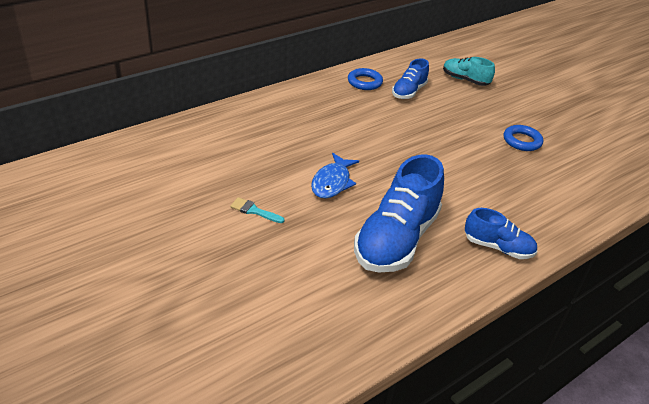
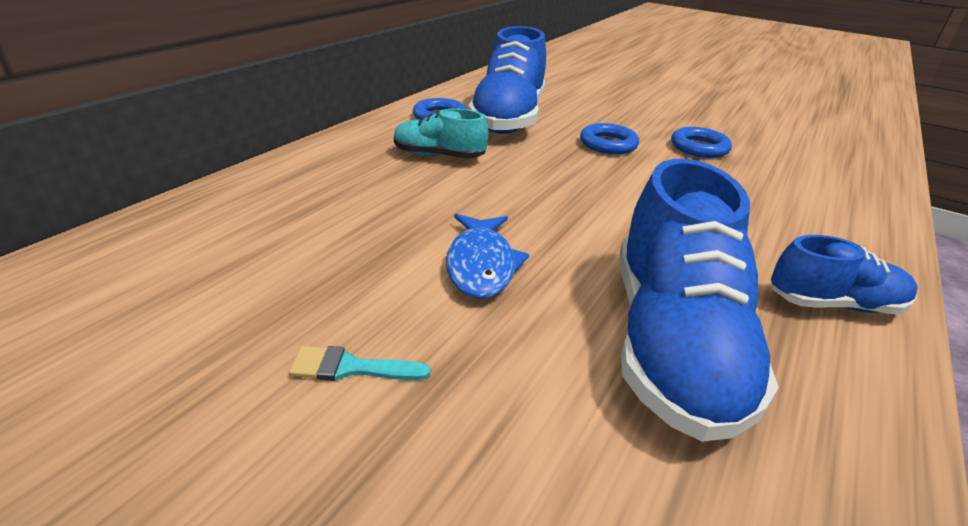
camera: 20 degrees left, 5 degrees down
(409, 92) = (508, 118): blue shoe -> blue shoe, size x1.86
(460, 125) = (608, 144): none -> blue ring
(465, 80) = (568, 96): turquoise shoe -> turquoise shoe (439, 156)

